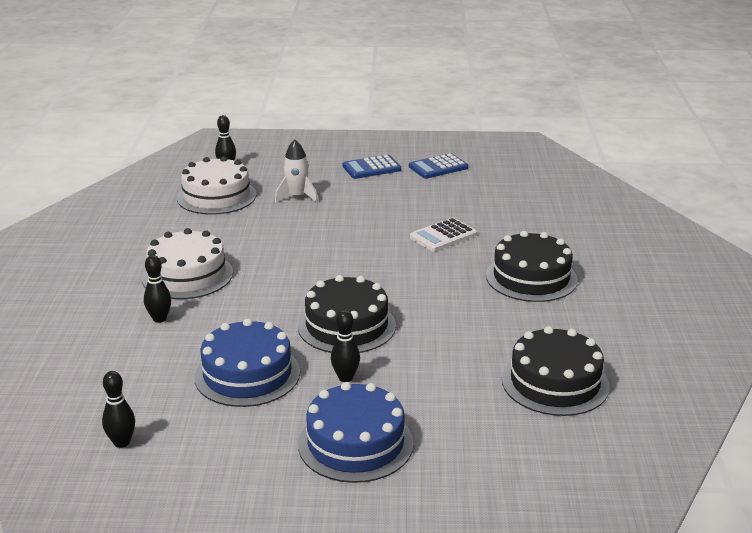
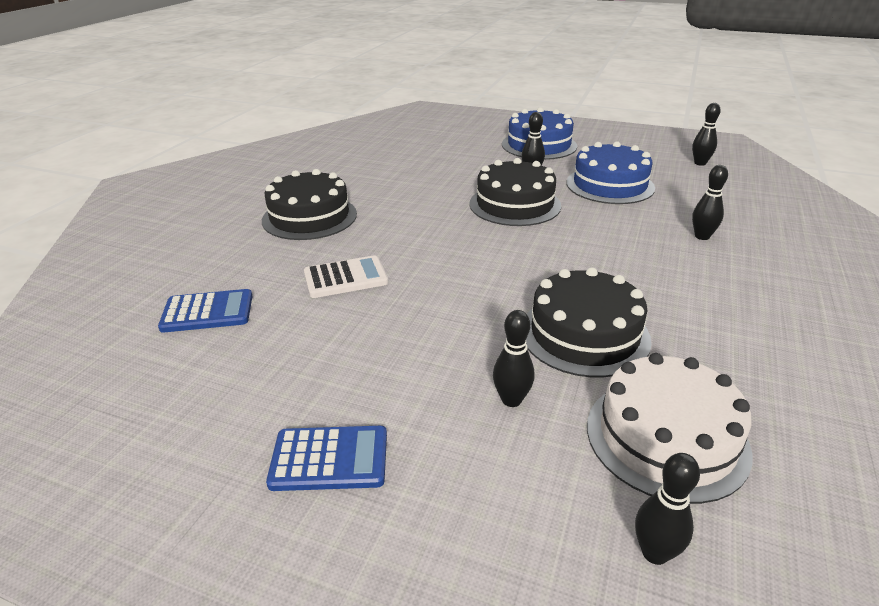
camera: 160 degrees left, 5 degrees up
(187, 275) = (684, 280): white cake -> none
(297, 197) = (511, 400): white rocket -> black bowling pin
(438, 167) = (207, 428): blue calculator -> blue calculator (207, 312)
(555, 382) = (385, 153): black cake -> black cake (584, 334)

